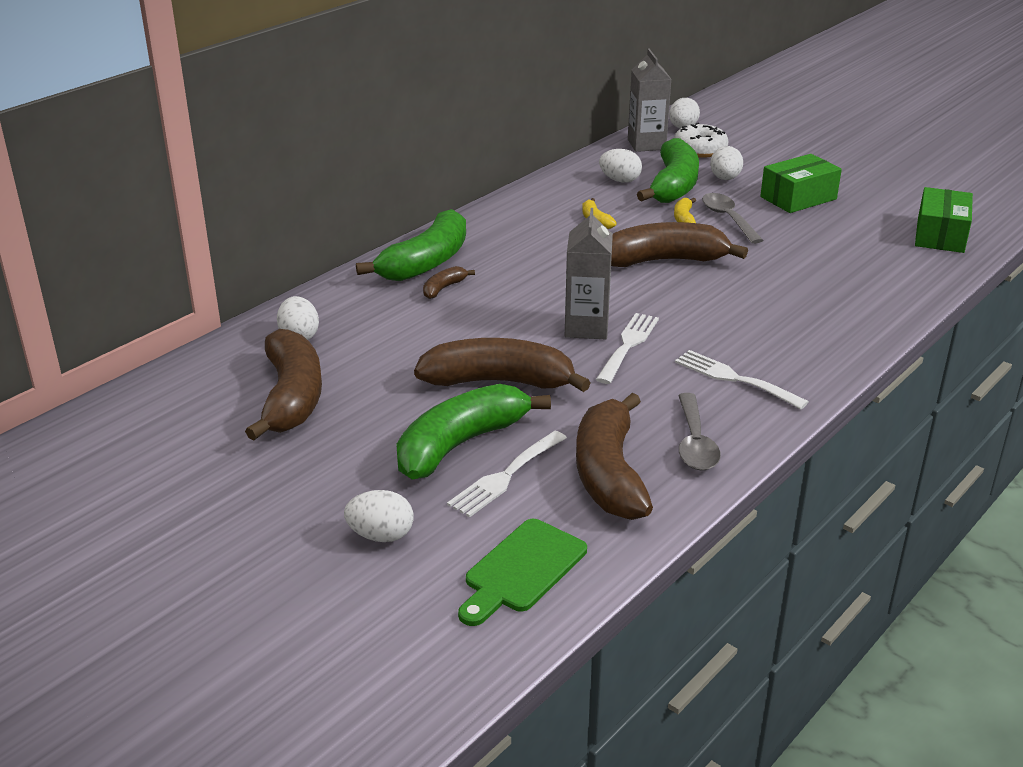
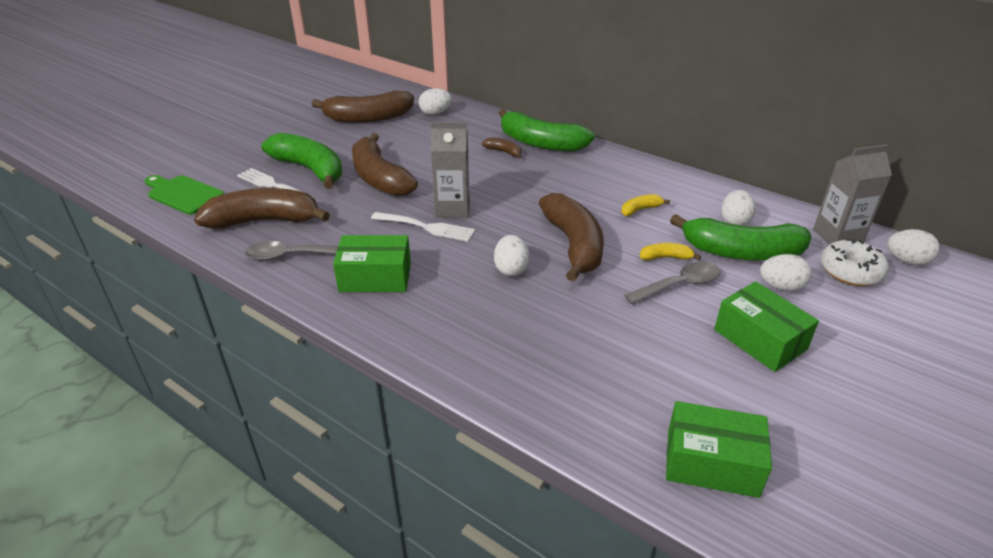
camera: 85 degrees right, 5 degrees up
(381, 535) = (231, 153): white egg -> white egg (511, 269)
(499, 381) = (379, 178): brown banana -> brown banana turned 150 degrees clockwise
(734, 378) = (375, 277): white fork -> green box

